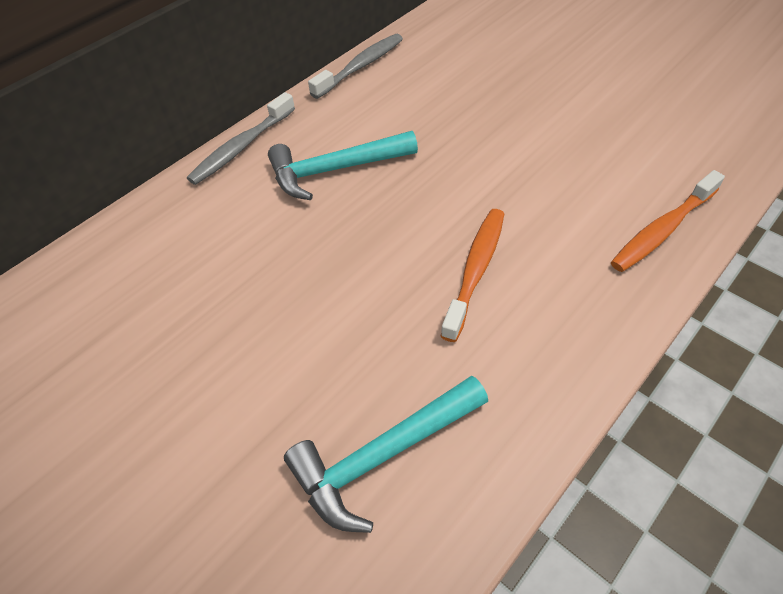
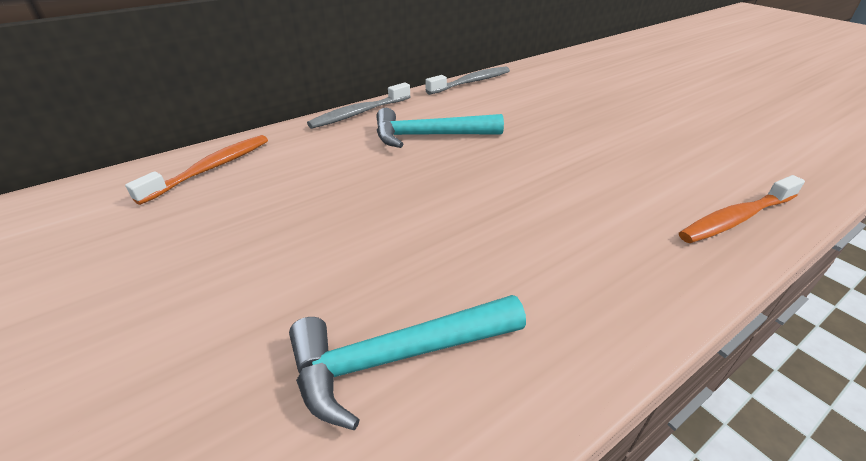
camera: 10 degrees right, 15 degrees down
(475, 270) = (537, 219): orange toothbrush -> orange toothbrush (211, 168)

